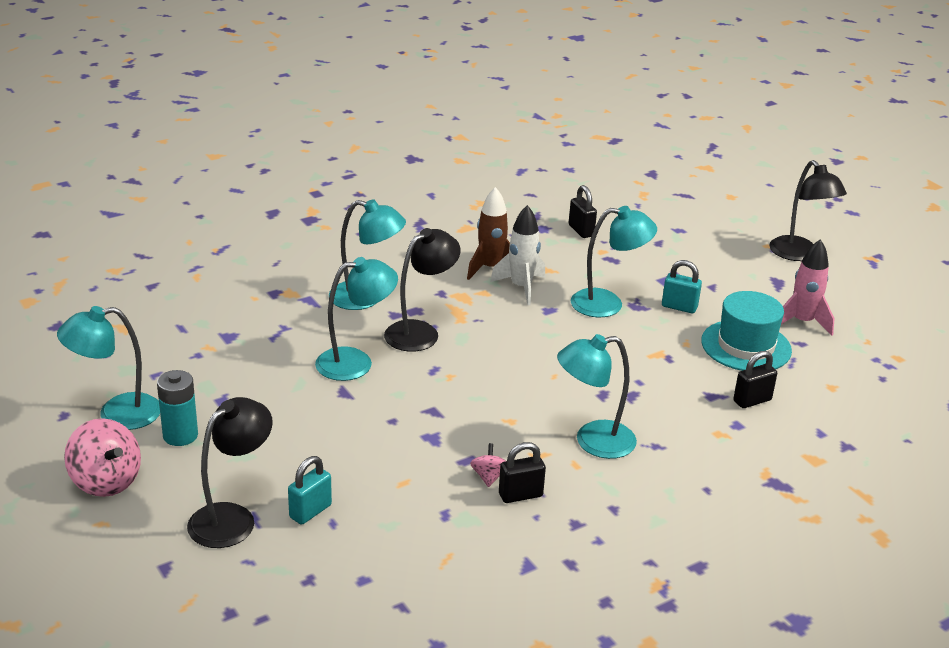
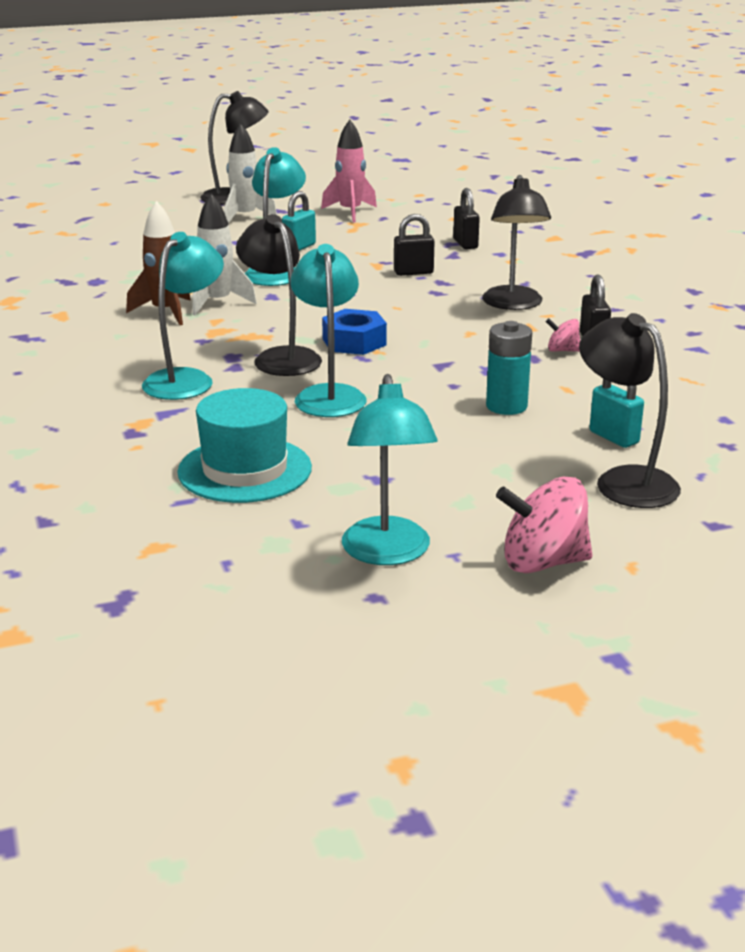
camera: 75 degrees left, 5 degrees down
(106, 481) = (542, 562): pink spinning top -> pink spinning top turned 150 degrees counterclockwise
(180, 435) = (451, 508): turquoise battery -> turquoise battery (506, 406)
(464, 362) = (354, 342): none -> blue nut
(581, 230) = (118, 265): black padlock -> black padlock (413, 272)
(593, 441) = (513, 304): turquoise lamp -> black lamp
(743, 268) = (245, 217): none -> white rocket
(746, 346) = (379, 234): turquoise hat -> turquoise hat (245, 470)

